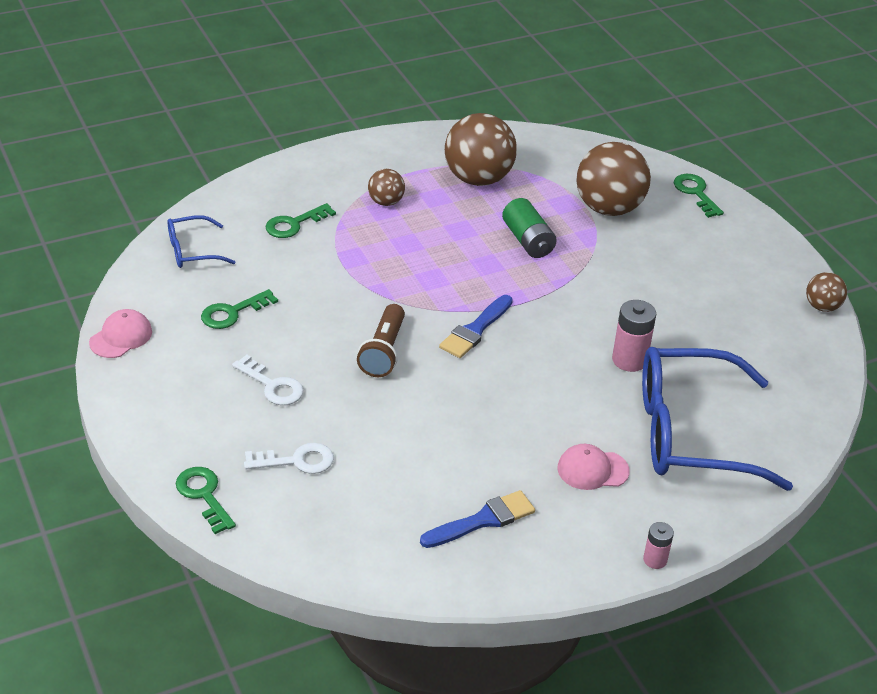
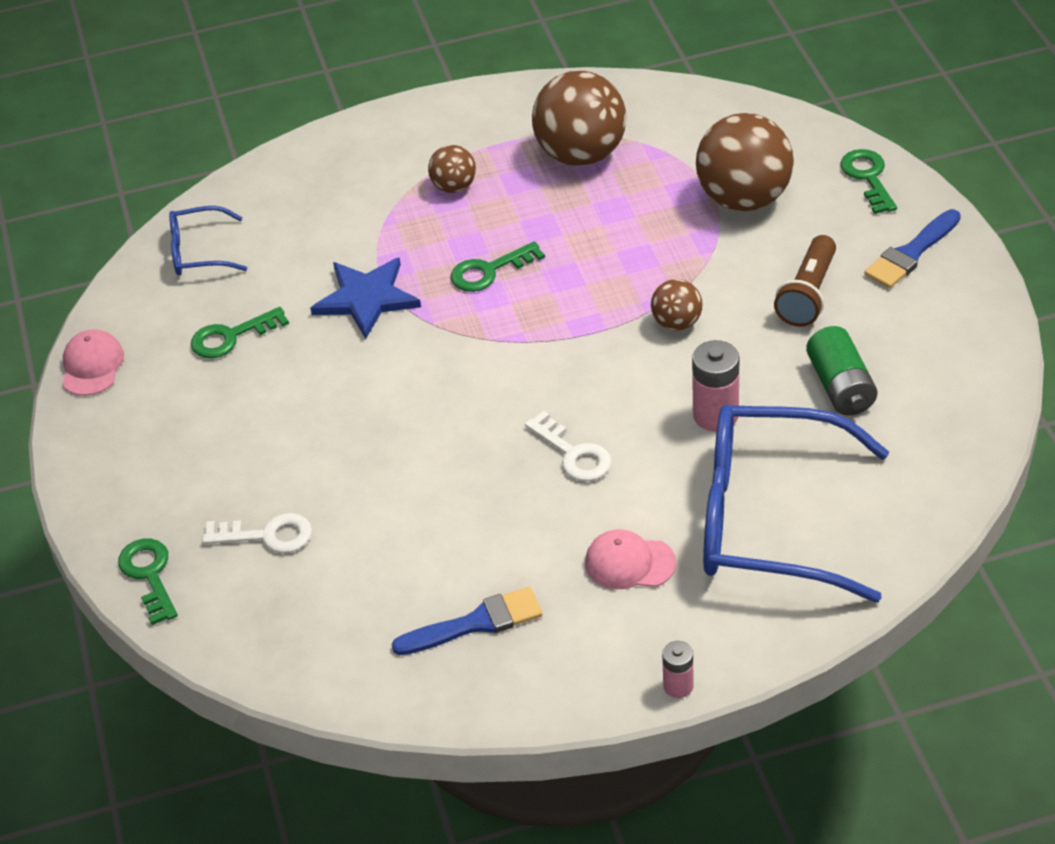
camera: 15 degrees right, 5 degrees up
(121, 337) = (92, 366): pink cap -> pink cap turned 45 degrees counterclockwise
(272, 385) = (259, 435): white key -> white key (573, 454)
(294, 224) = (332, 216): green key -> green key (489, 271)
(336, 282) = (366, 298): none -> blue star
(384, 351) = (405, 394): brown flashlight -> brown flashlight (808, 294)
(475, 330) = (527, 368): blue brush -> blue brush (911, 253)
(528, 241) = (624, 244): green battery -> green battery (840, 386)
(822, 306) = (996, 346): brown ball -> brown ball (677, 323)

